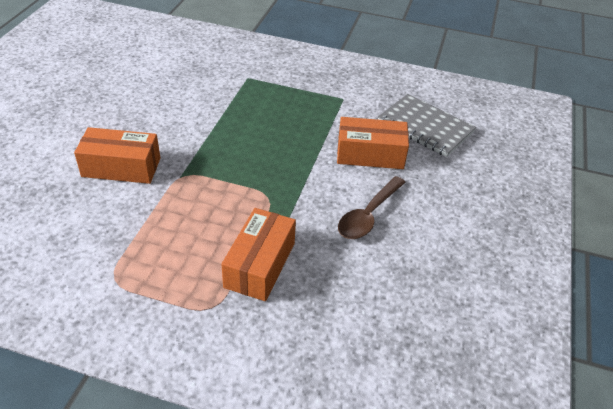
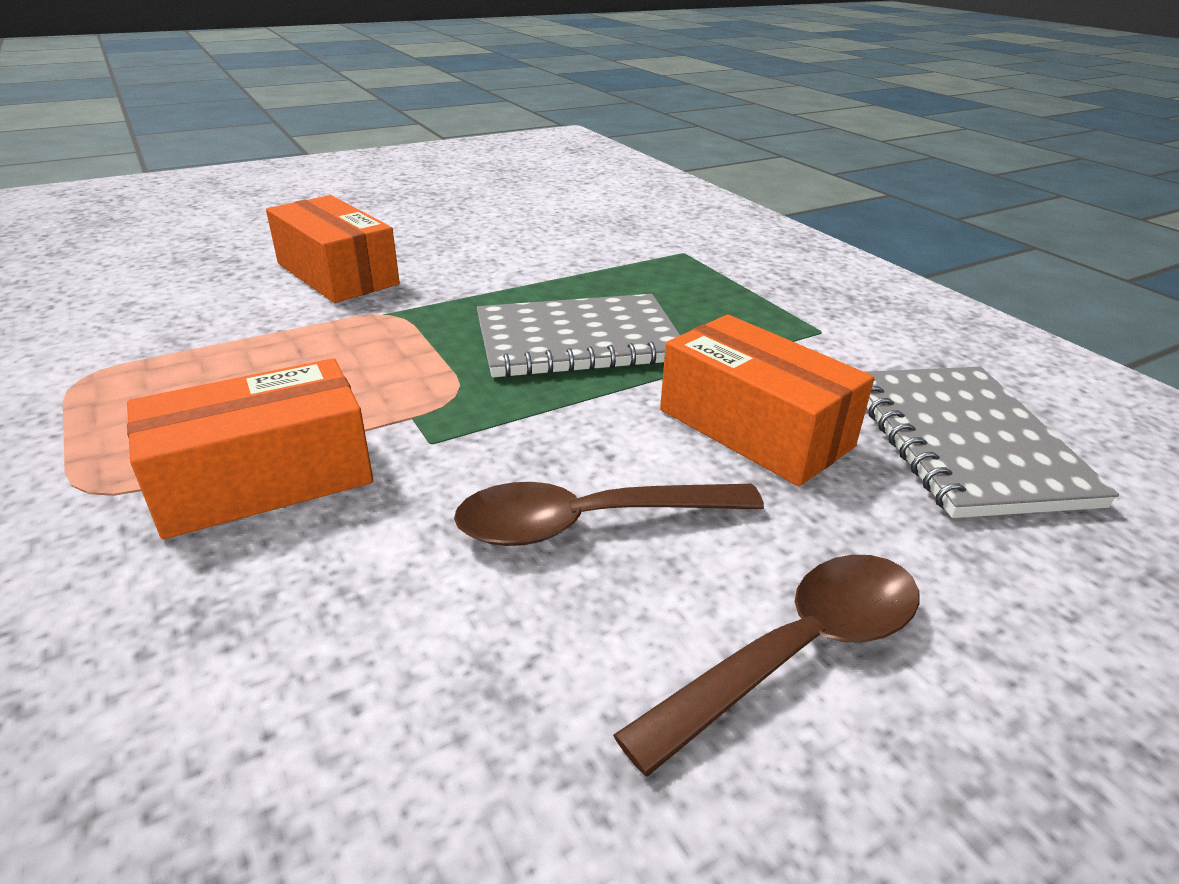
camera: 45 degrees right, 10 degrees down
(273, 148) = (578, 341): none -> grey notebook
(451, 217) = (796, 651): none -> brown spoon

